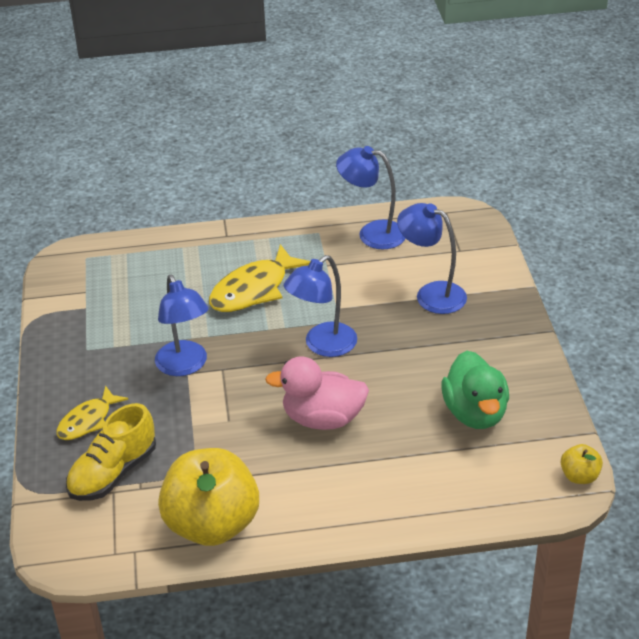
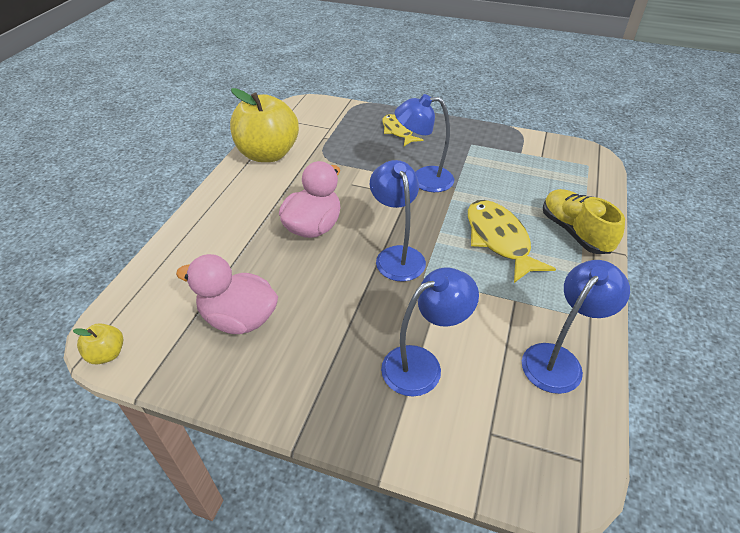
camera: 115 degrees right, 5 degrees up
(113, 473) = (344, 131): yellow shoe -> yellow shoe (574, 232)
(475, 413) = (239, 318): green duck -> pink duck

